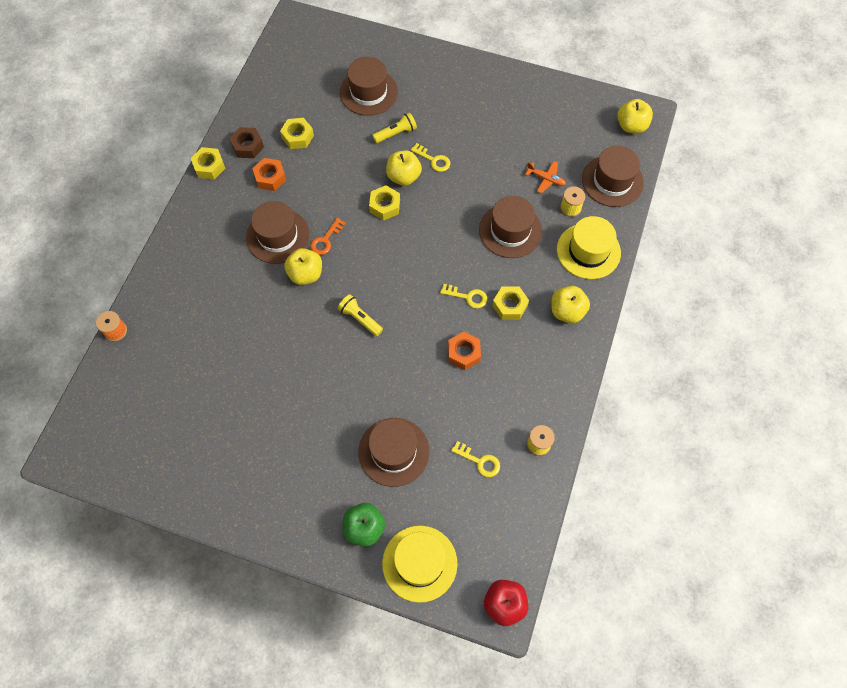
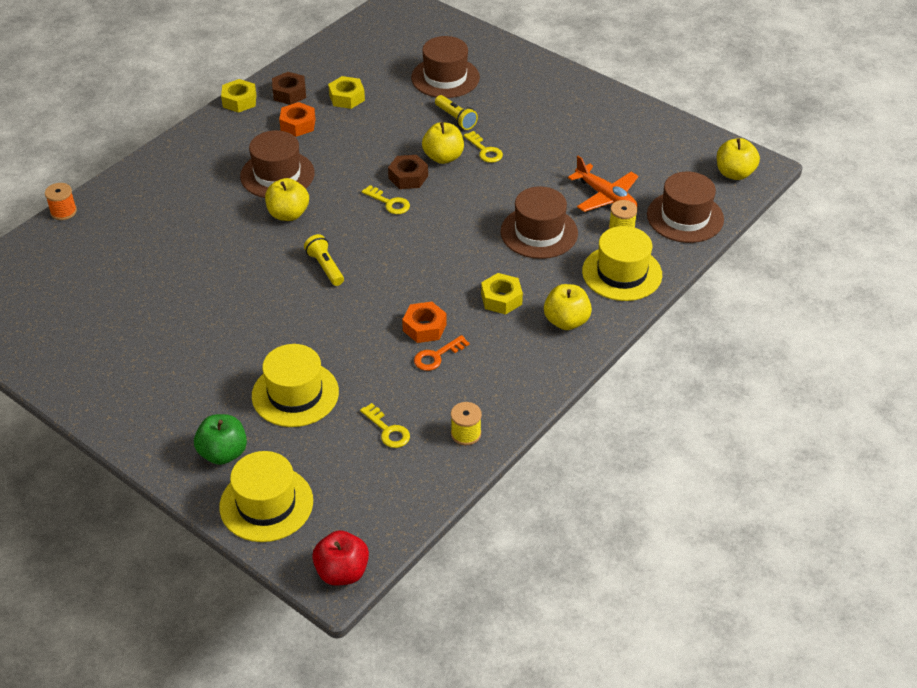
camera: 20 degrees right, 20 degrees down
(325, 240) = (327, 190): orange key -> orange key (437, 356)
(385, 206) = (408, 177): yellow nut -> brown nut
(393, 451) = (295, 394): brown hat -> yellow hat
(396, 133) = (456, 119): yellow flashlight -> yellow flashlight turned 60 degrees clockwise
(467, 297) = (457, 278): yellow key -> yellow key (389, 203)
(546, 179) = (606, 197): orange plane -> orange plane, size x1.59

